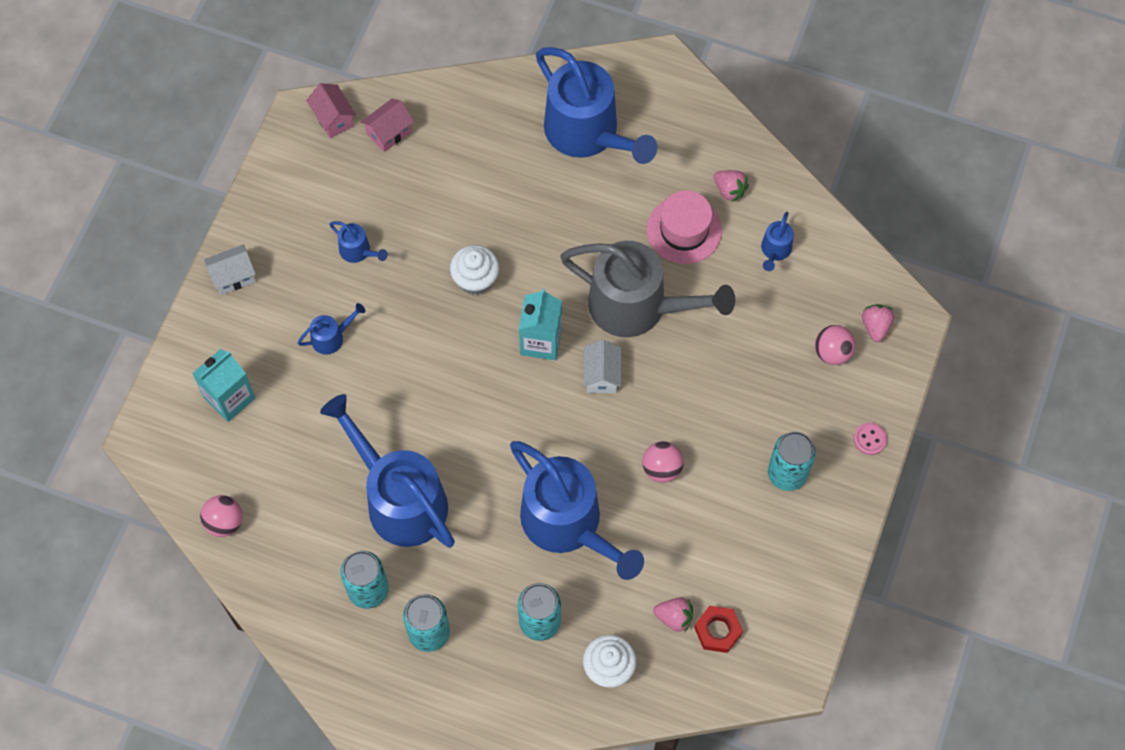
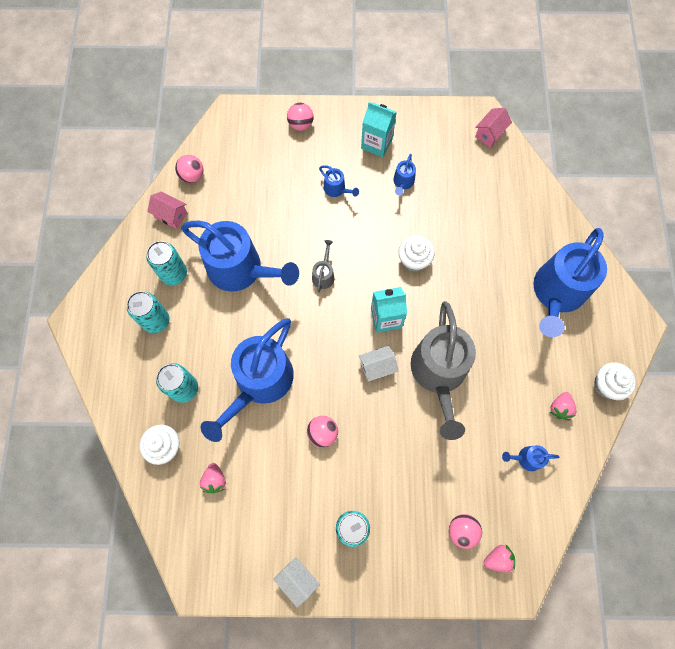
camera: 70 degrees right, 5 degrees up
(208, 350) = (301, 124): none -> pink ball
(230, 398) = (274, 148): turquoise carton -> turquoise carton (376, 143)
(233, 276) = (355, 119): white house -> white house (297, 579)
(389, 132) = (496, 169): pink house -> pink house (171, 215)
(399, 499) = (241, 269): blue watering can -> blue watering can turned 90 degrees clockwise
(450, 396) = (323, 274): none -> grey watering can
(684, 230) = (513, 386): pink hat -> none
(717, 631) = (214, 515): red nut -> none
(721, 129) = (606, 385): none -> white cupcake
(869, 439) = (402, 584): pink button -> none

